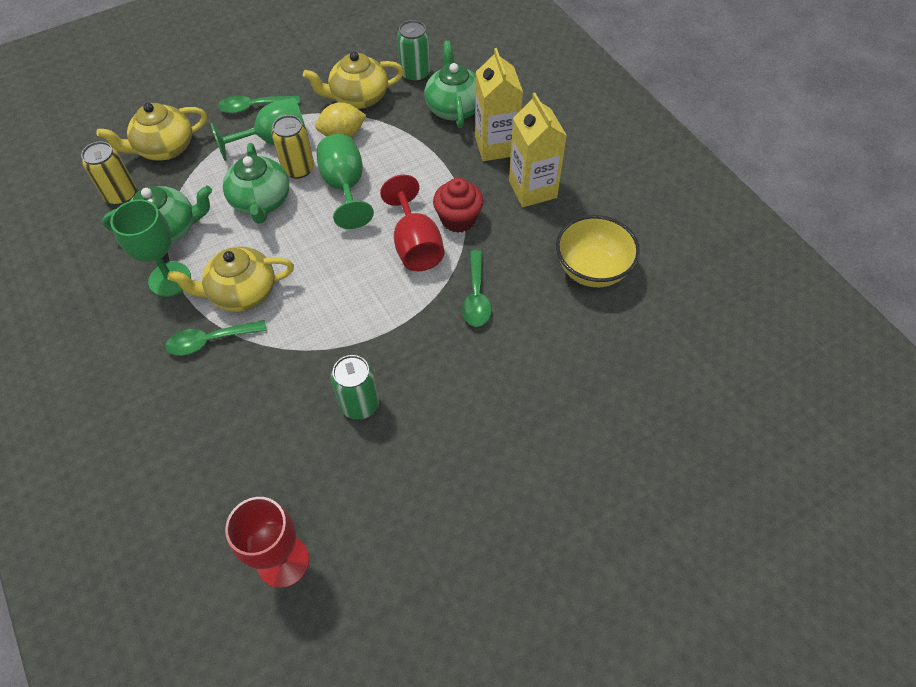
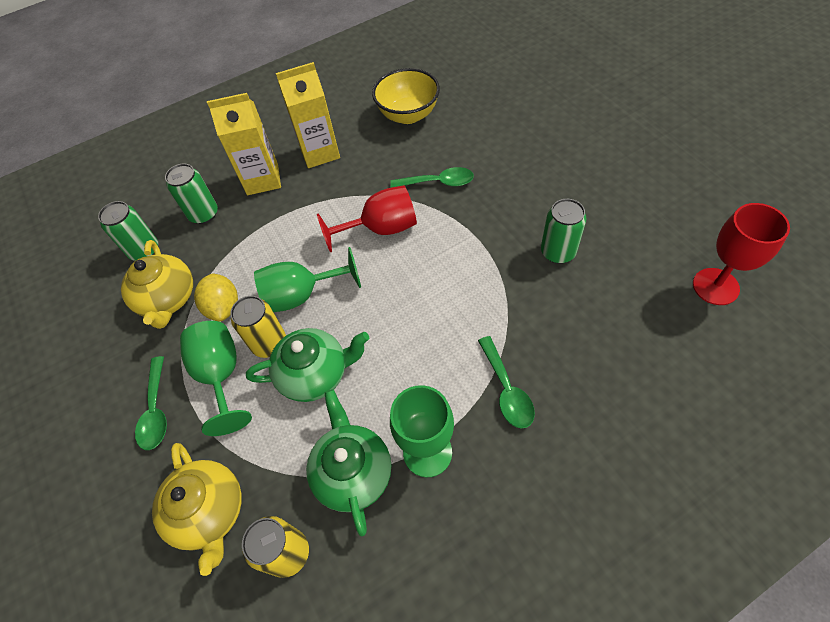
camera: 85 degrees left, 0 degrees up
(242, 293) = (443, 370): yellow teapot -> none
(454, 107) = (204, 214): green teapot -> green can
(458, 219) = (351, 200): red cupcake -> none

